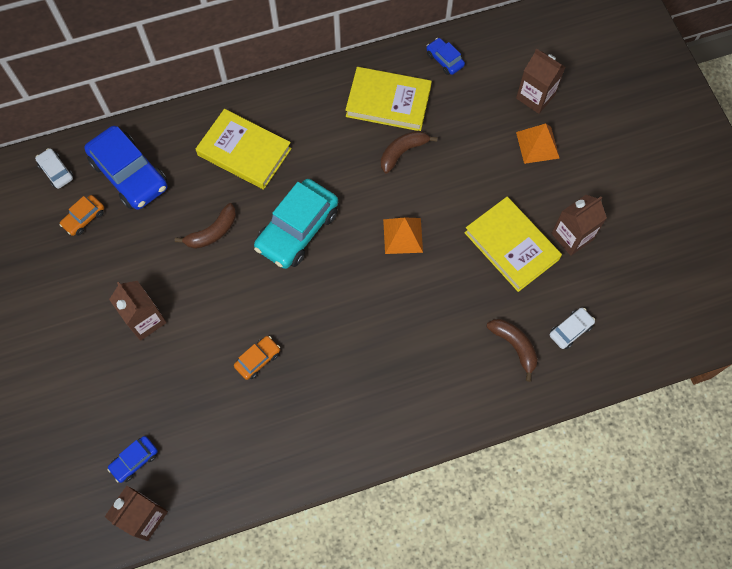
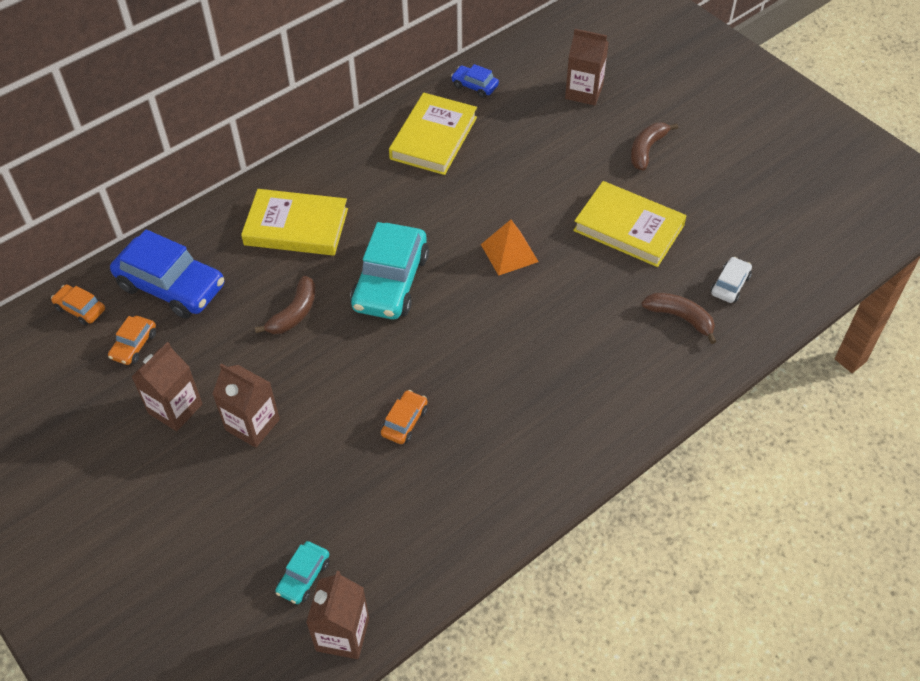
camera: 20 degrees left, 15 degrees down
(56, 171) = (80, 309): white car -> orange car
(134, 460) = (303, 577): blue car -> turquoise car
(388, 102) = (433, 138): yellow book -> yellow book turned 60 degrees counterclockwise
(402, 152) = (471, 178): brown banana -> brown banana (646, 150)
(537, 145) = (608, 132): orange pyramid -> none
(572, 236) = (686, 201): brown carton -> brown carton (175, 408)

